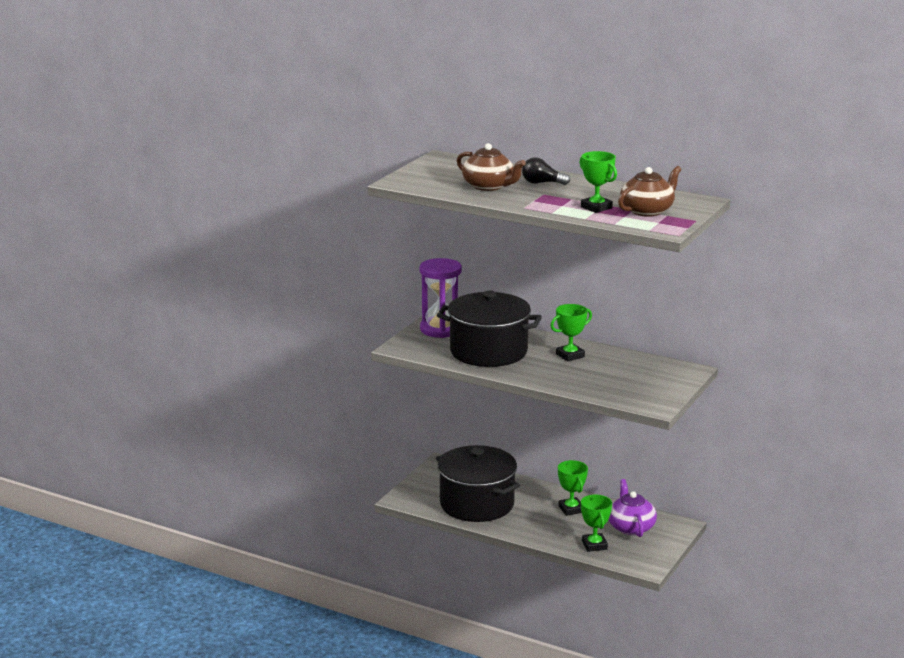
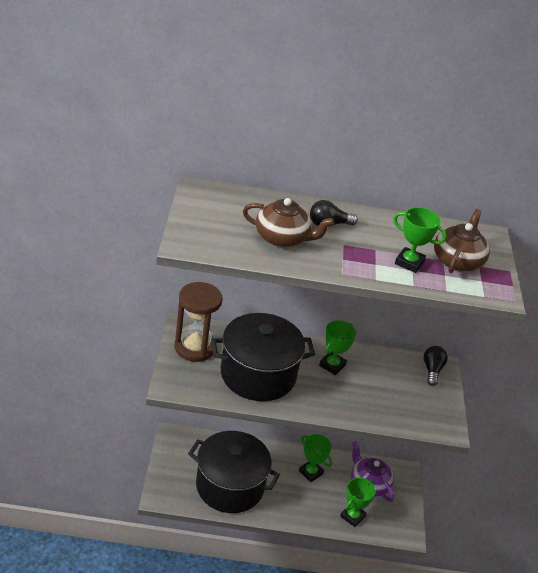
camera: 30 degrees left, 15 degrees up
(440, 329) = (194, 347): purple hourglass -> brown hourglass
(594, 545) = (352, 516): green trophy -> green trophy turned 75 degrees clockwise
(676, 371) = (432, 370): none -> black light bulb

